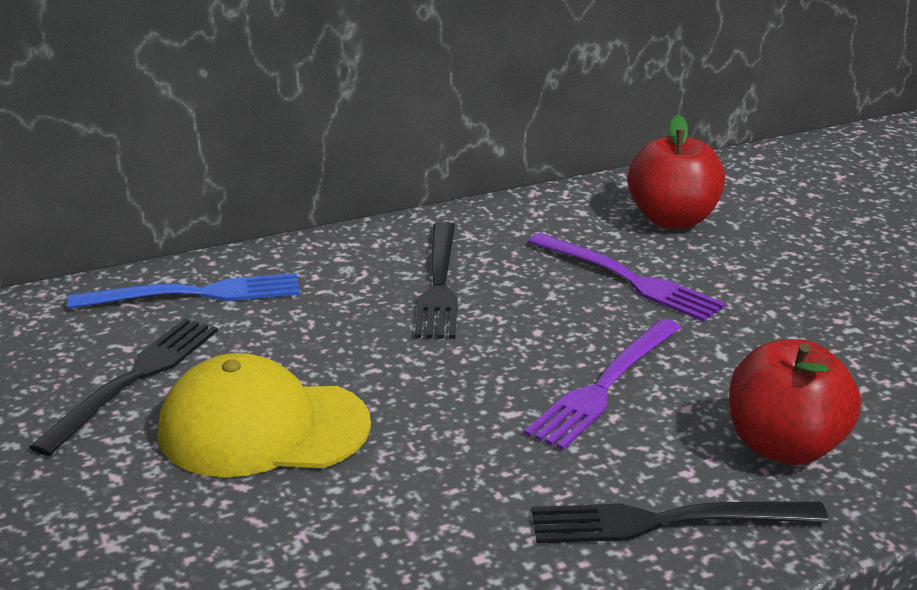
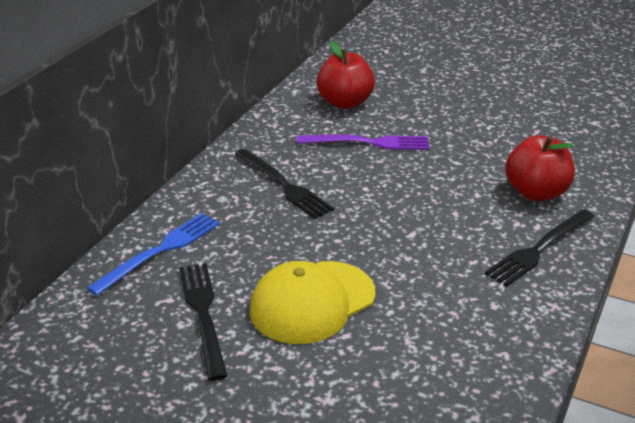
camera: 40 degrees left, 5 degrees up
(604, 386) = (432, 201): purple fork -> none

